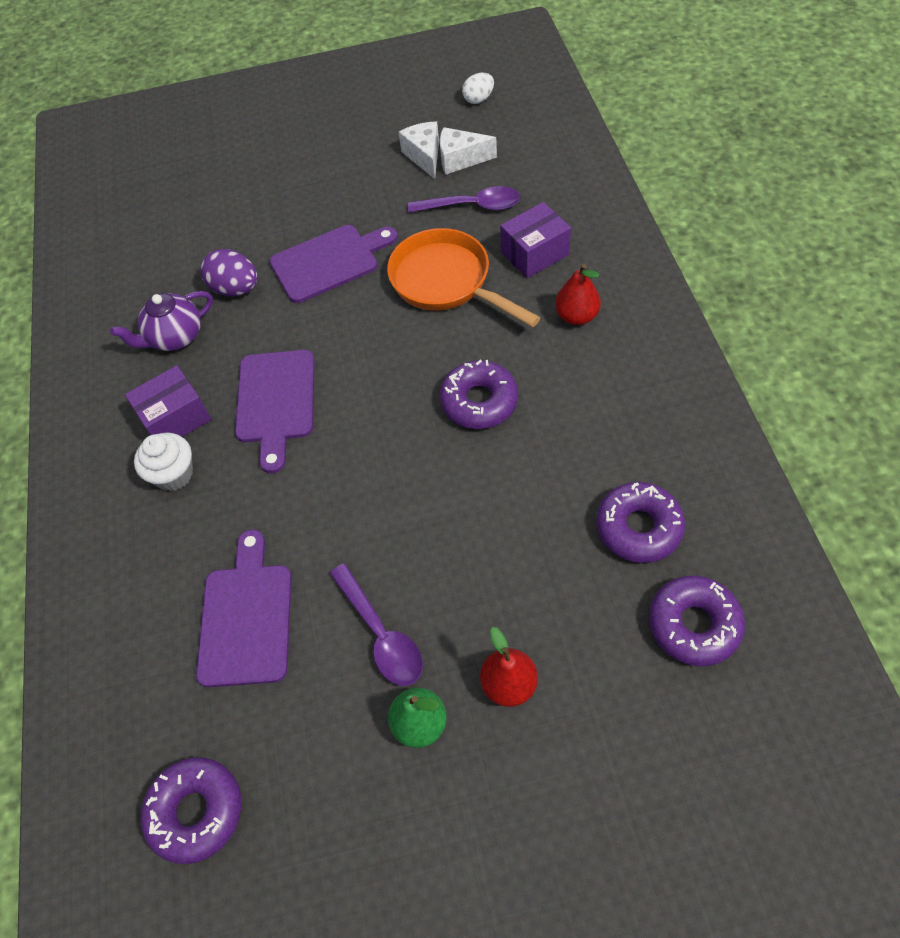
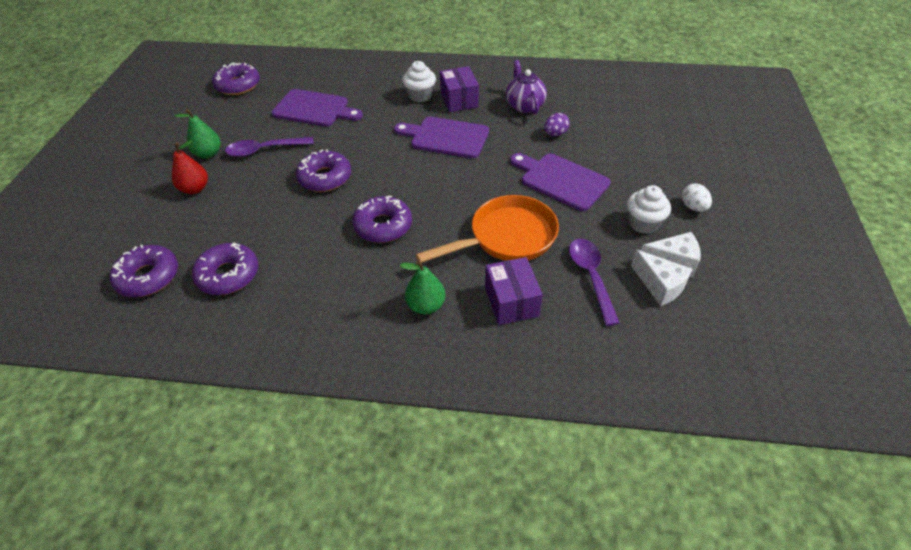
camera: 105 degrees right, 10 degrees down
(235, 289) = (555, 134): purple egg -> purple egg, size x0.67
(329, 262) = (561, 180): purple cutting board -> purple cutting board turned 135 degrees clockwise
(377, 184) = (643, 223): none -> white cupcake
(415, 511) = (325, 178): none -> purple donut
(460, 159) = (660, 286): white cheese -> white cheese turned 120 degrees clockwise
(472, 206) = (591, 277): purple spoon -> purple spoon turned 150 degrees clockwise
(478, 99) = (758, 326): white egg -> white egg (693, 207)
(576, 316) = (426, 305): red pear -> green pear

